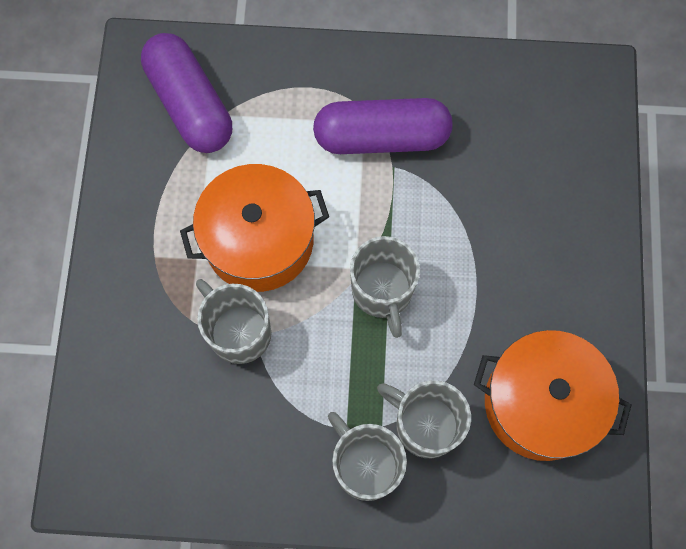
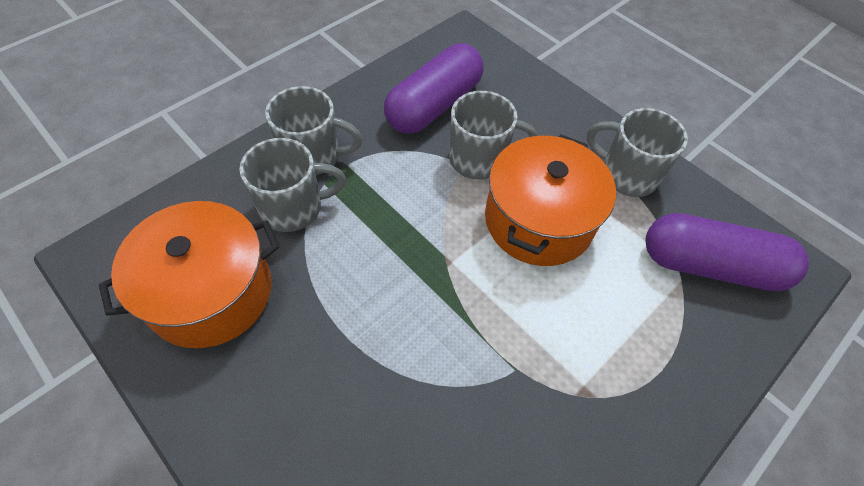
camera: 130 degrees right, 15 degrees down
(381, 137) = (555, 387): purple capsule -> purple capsule (434, 105)
(382, 291) = (414, 264): grey mug -> grey mug (626, 175)

